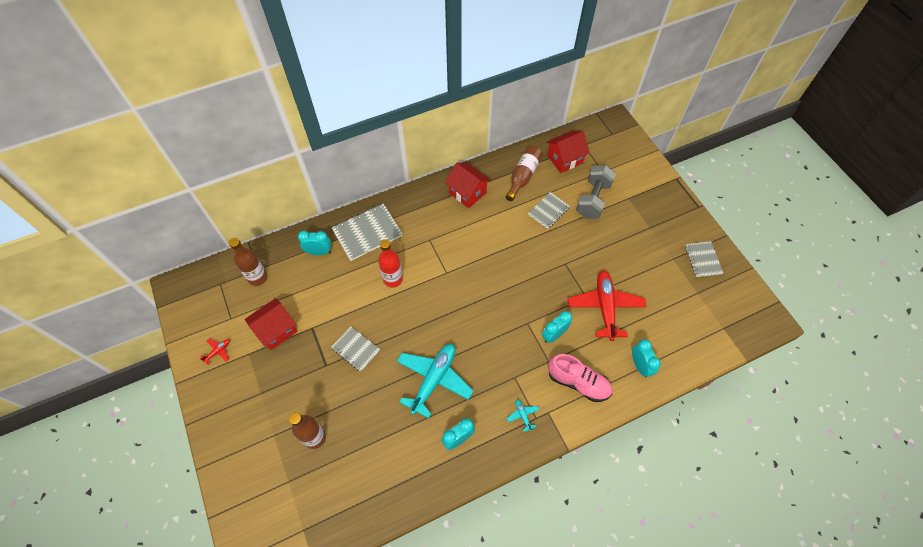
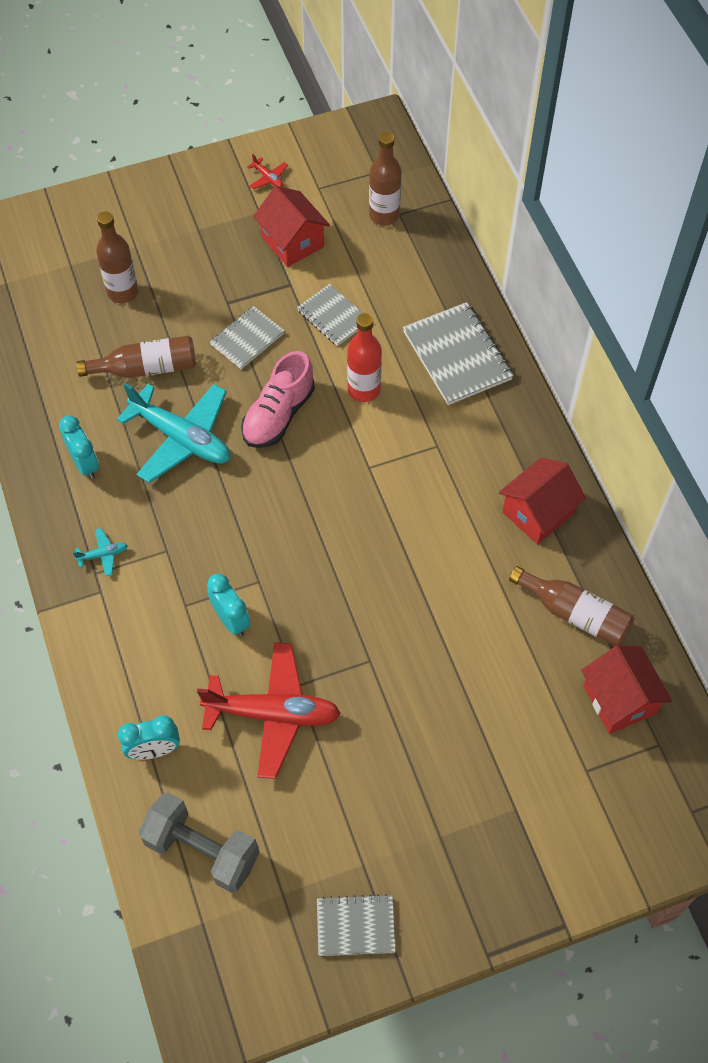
camera: 95 degrees right, 0 degrees up
(319, 252) = (424, 290): turquoise clock -> none
(380, 410) = (146, 368): none -> brown bottle
(548, 211) = (489, 649): grey notebook -> grey notebook (333, 316)
(578, 382) = (141, 644): pink shoe -> pink shoe (278, 415)
(593, 199) = (514, 737): grey dumbbell -> grey dumbbell (202, 850)

